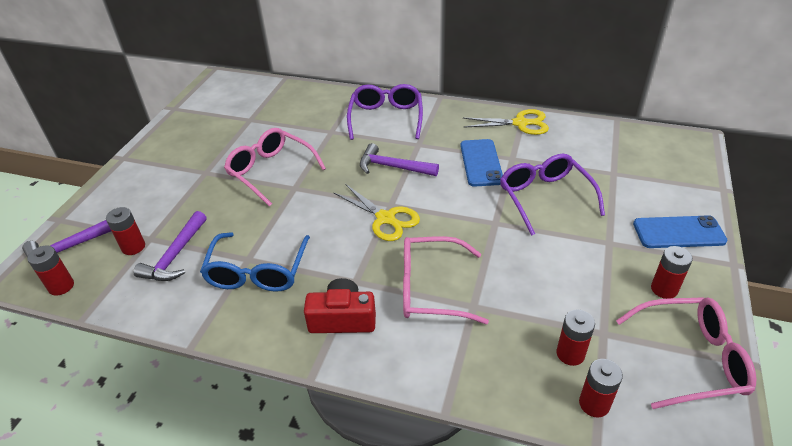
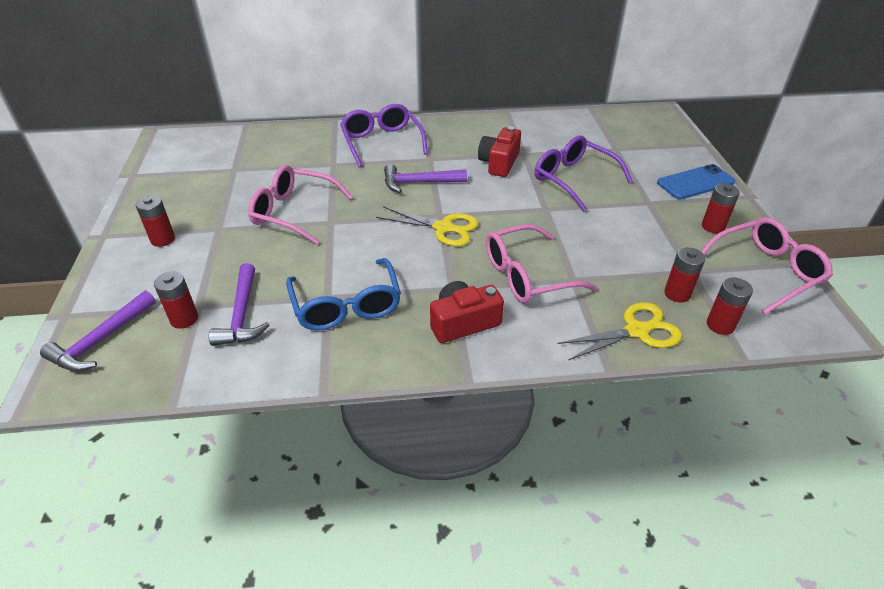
camera: 25 degrees left, 0 degrees up
(61, 286) = (119, 381): red battery -> red battery (163, 239)
(481, 163) = (499, 163): blue phone -> red camera
(520, 123) = (511, 124): yellow scissors -> yellow scissors (636, 331)

